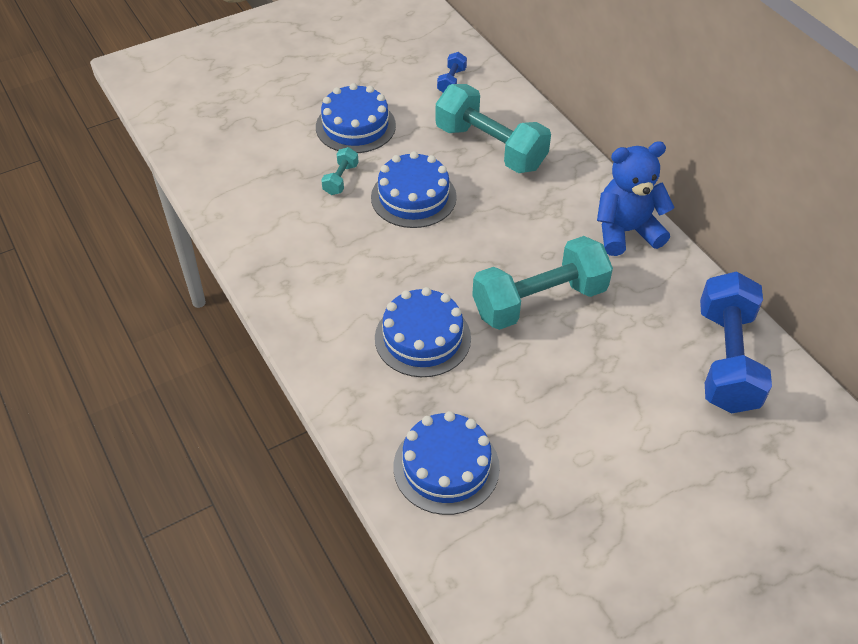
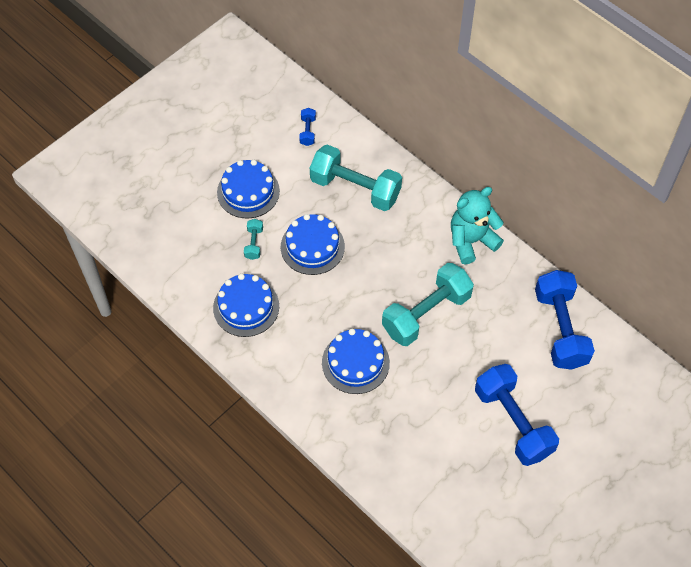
camera: 15 degrees left, 10 degrees up
(446, 467) = (400, 454): blue cake -> blue cake (246, 307)
(626, 231) = (471, 241): blue teddy bear -> turquoise teddy bear
(626, 464) = (513, 422): none -> blue dumbbell

